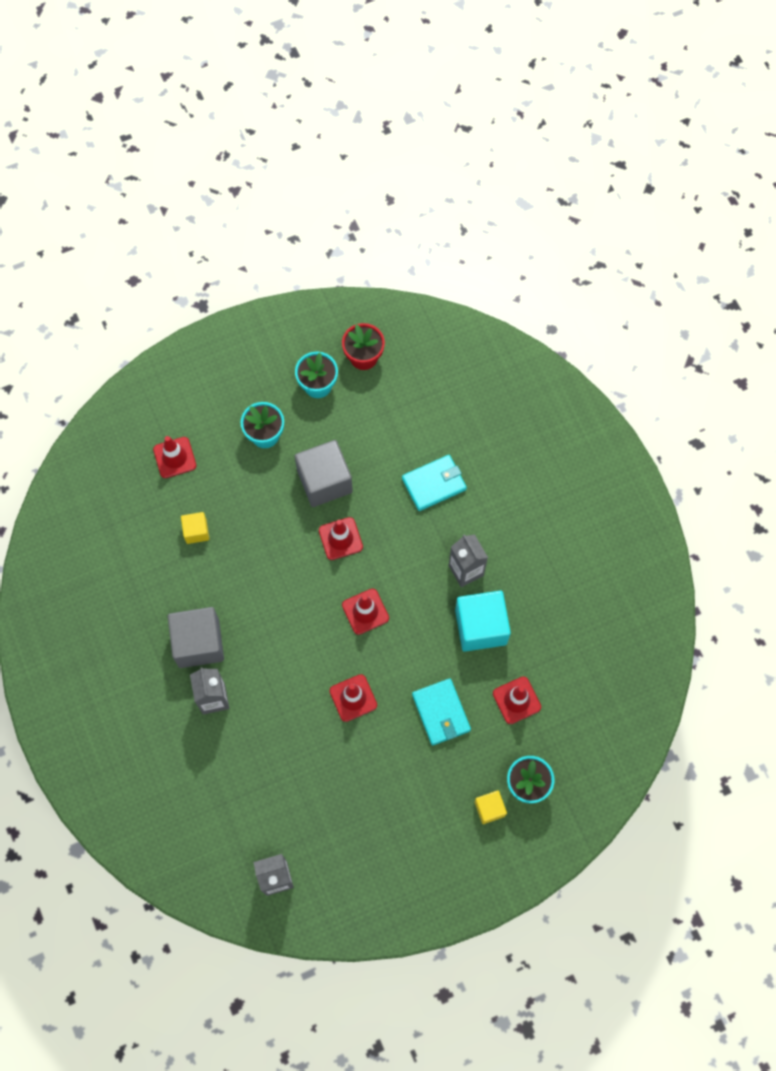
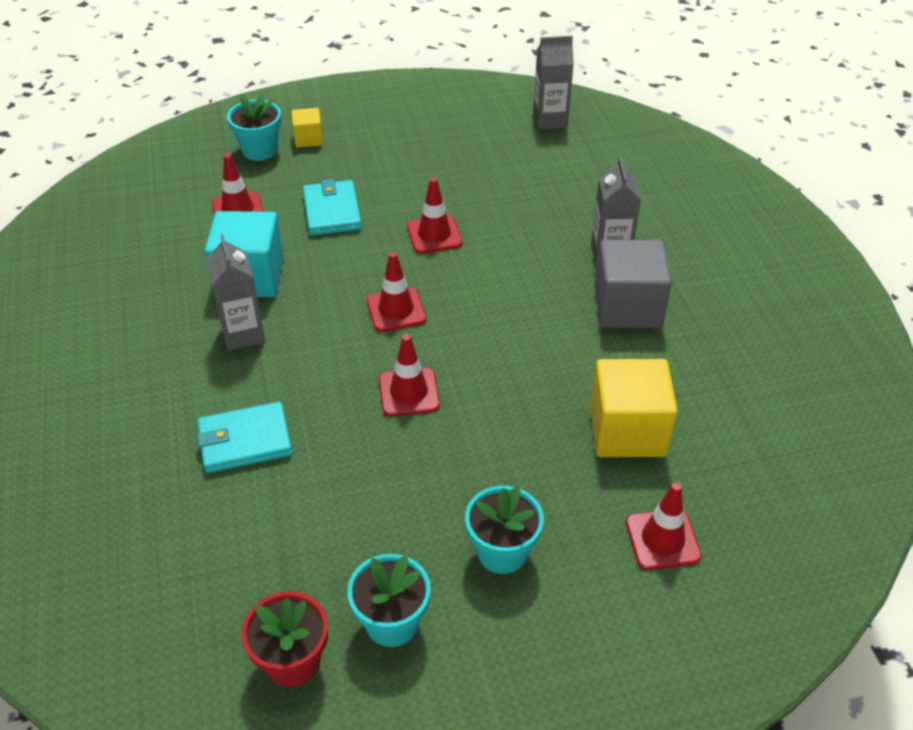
camera: 170 degrees left, 25 degrees down
(196, 531) = (627, 431): yellow cube -> yellow cube, size x1.93
(324, 481) = (415, 469): grey cube -> none

